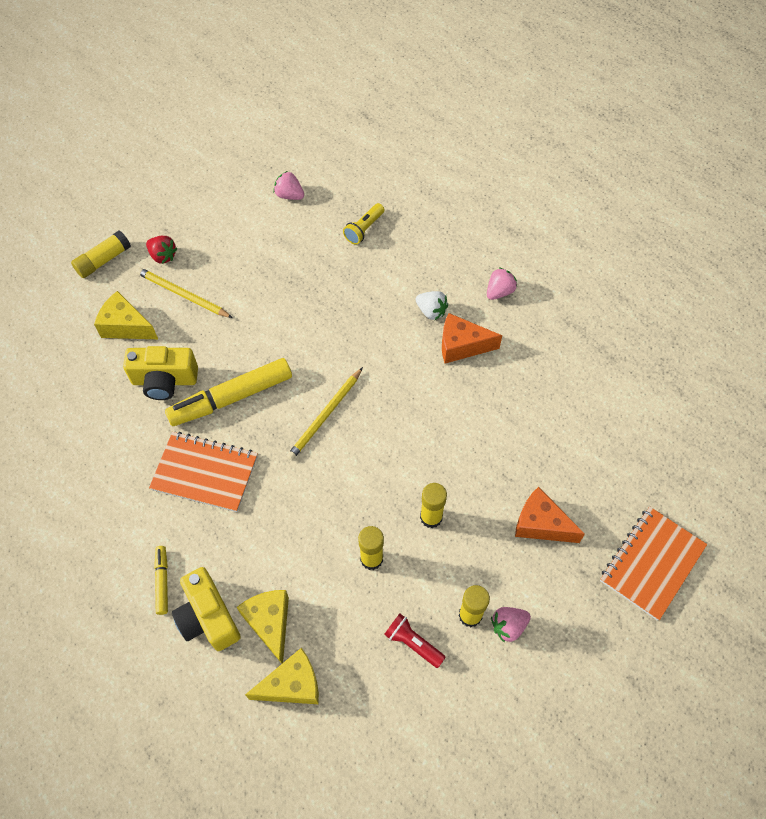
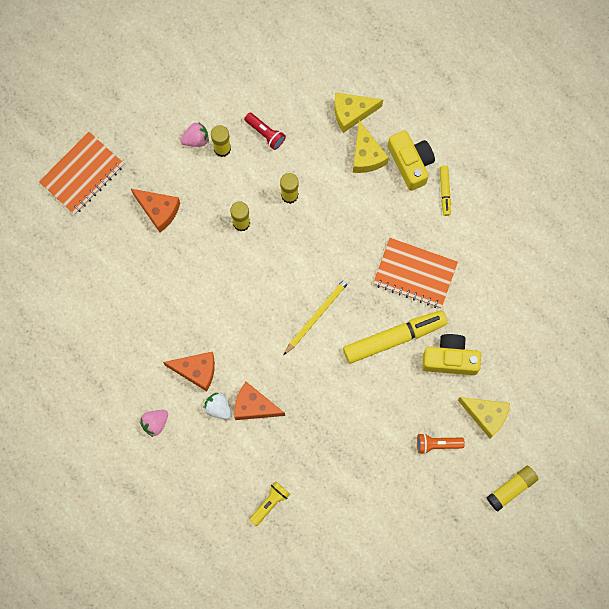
camera: 175 degrees left, 15 degrees up
(163, 256) = (457, 489): red strawberry -> none
(183, 295) = (437, 444): yellow pencil -> orange flashlight
(289, 195) = (338, 551): pink strawberry -> none
(391, 316) = (254, 406): none -> orange cheese

